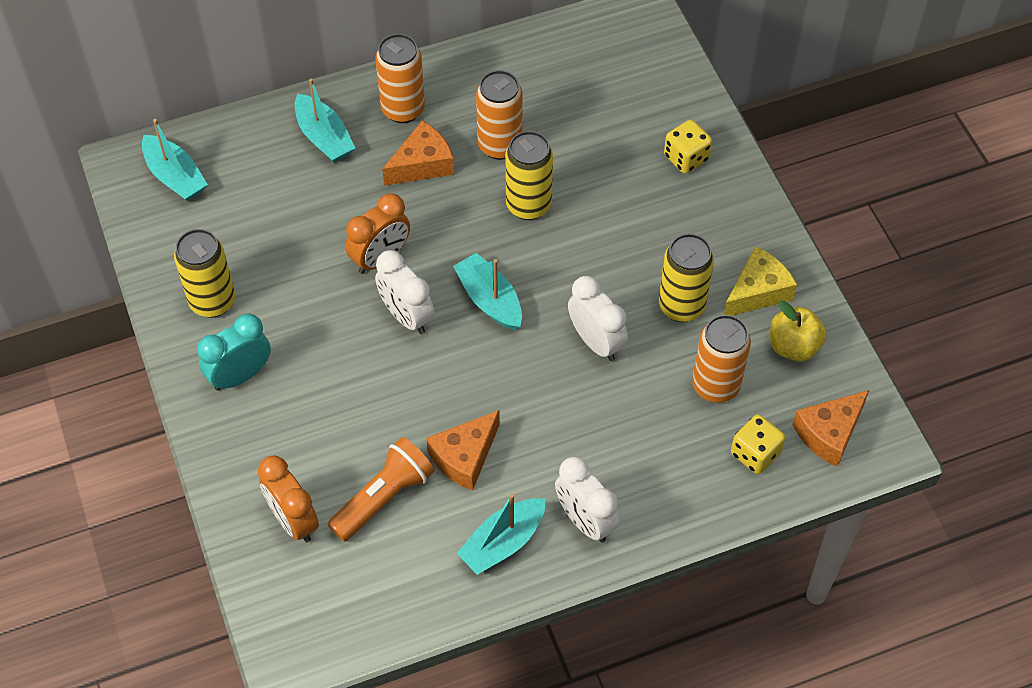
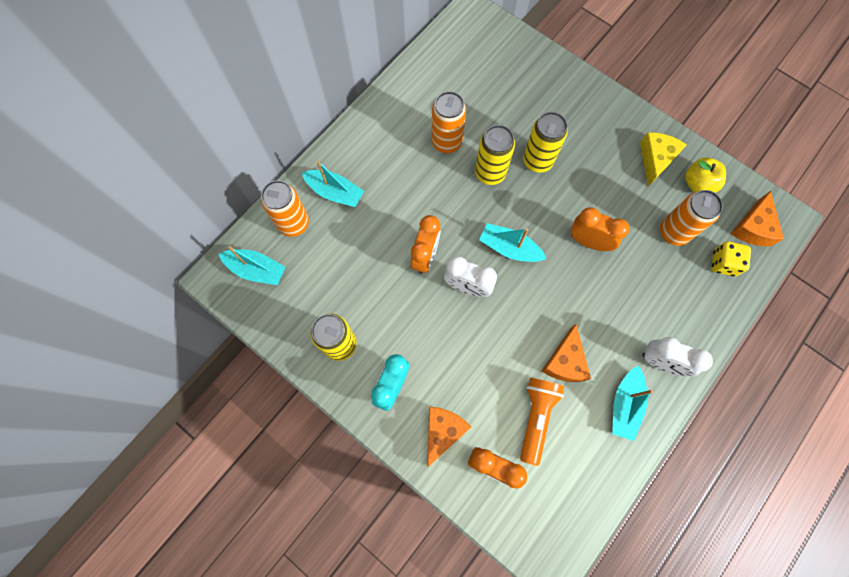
camera: 30 degrees left, 15 degrees up
(403, 109) = (371, 148): orange can -> orange can (294, 223)
(422, 164) = (408, 179): orange cheese -> orange cheese (443, 432)
(596, 342) = (588, 241): white clock -> orange clock
(681, 306) = (620, 192): yellow can -> yellow can (537, 161)
(686, 158) = (559, 95): yellow dice -> none

